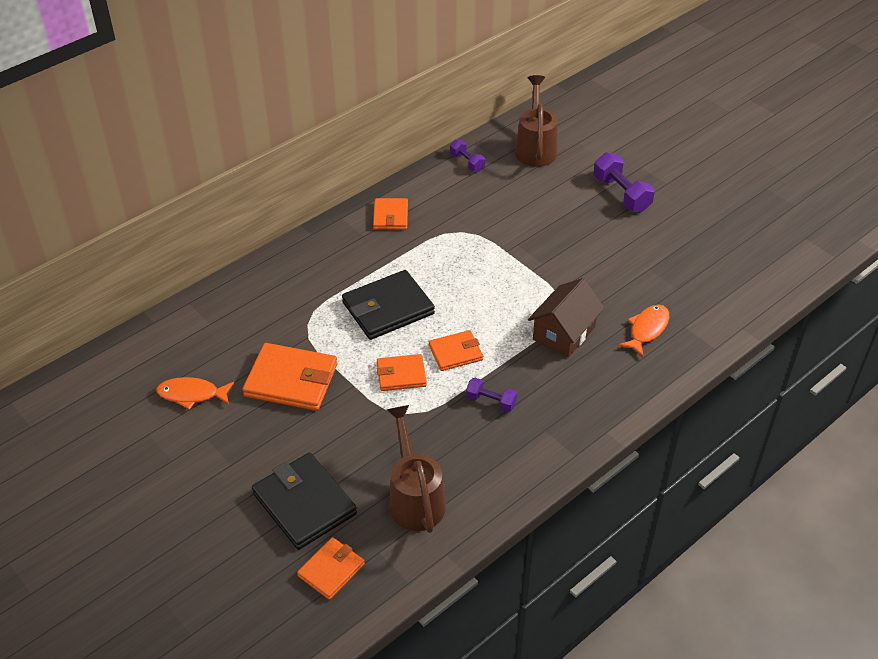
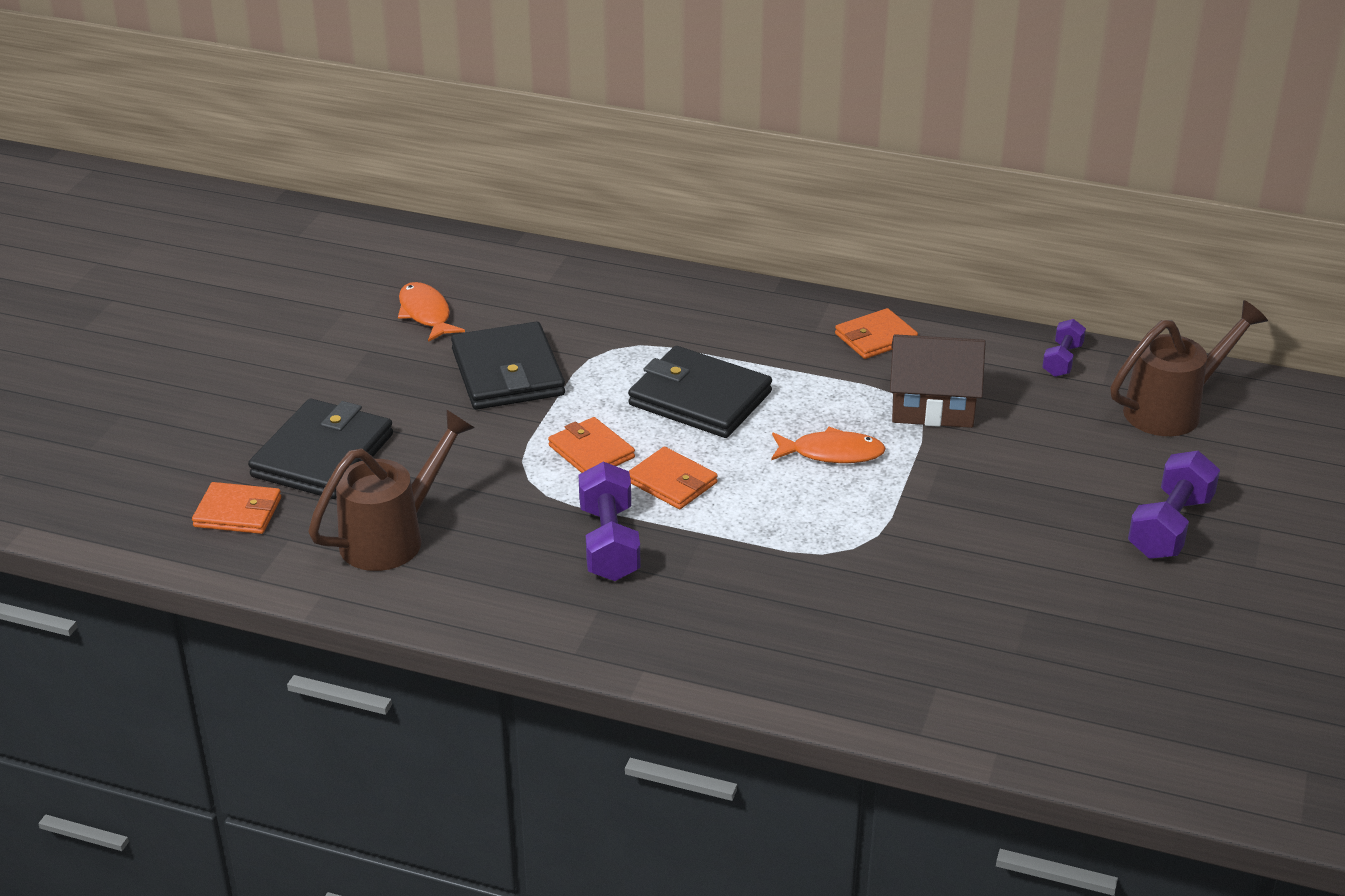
camera: 60 degrees right, 10 degrees down
(291, 380) = (508, 372): orange wallet -> black wallet
(491, 401) = (609, 543): purple dumbbell -> purple dumbbell, size x1.67
(564, 333) = (802, 566): brown house -> brown house (932, 407)
(647, 329) = (890, 647): orange fish -> orange fish (832, 453)

